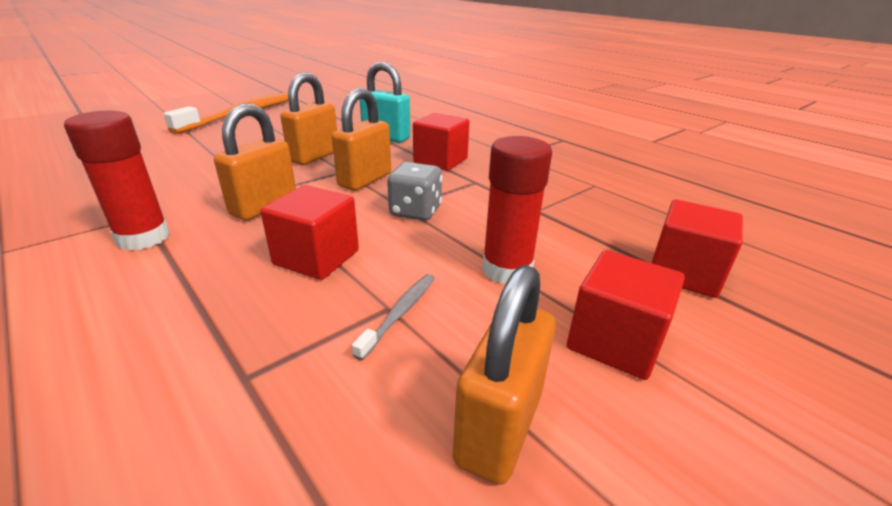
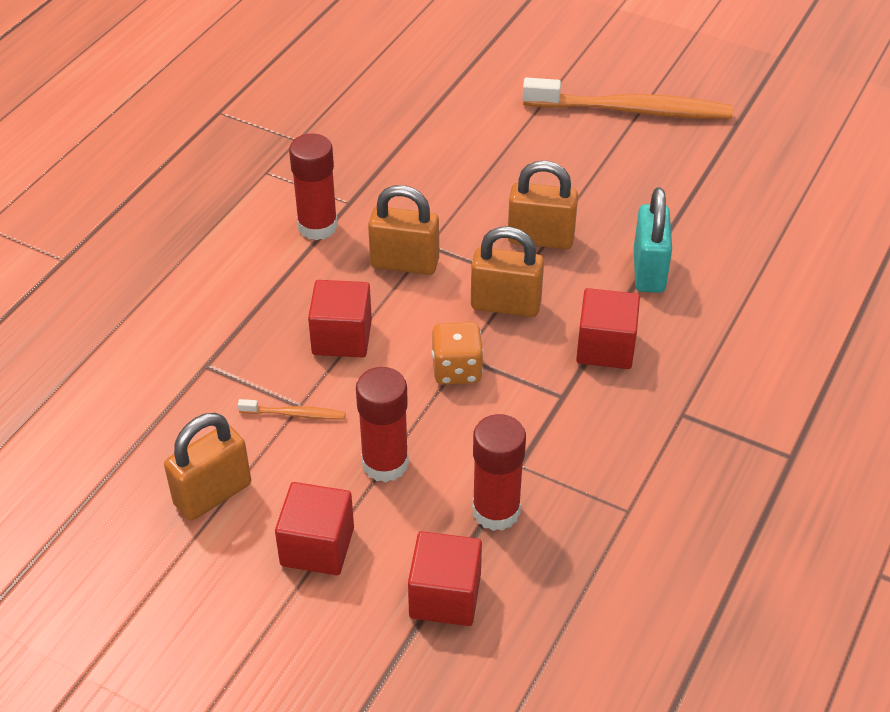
camera: 70 degrees right, 15 degrees up
(400, 313) = (295, 414): grey toothbrush -> orange toothbrush
(415, 211) = (457, 370): grey dice -> orange dice
(499, 427) = (213, 494): orange padlock -> orange padlock turned 45 degrees counterclockwise
(584, 229) = (496, 511): none -> red glue stick

